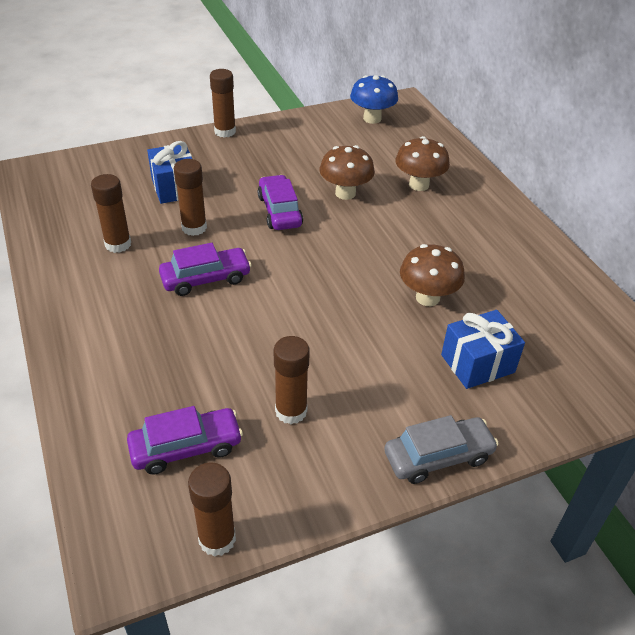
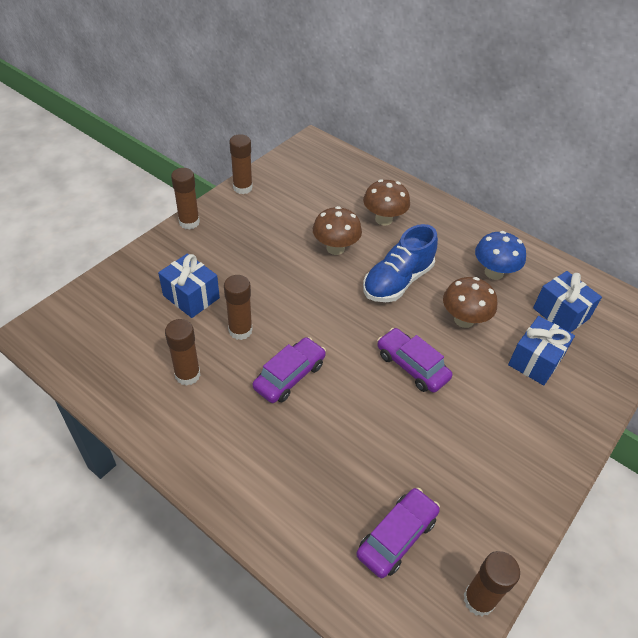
camera: 30 degrees left, 5 degrees up
(280, 211) = (297, 285): purple car -> purple car (412, 366)
(291, 411) = (445, 464): brown glue stick -> brown glue stick (242, 188)
(372, 119) = (301, 167): blue mushroom -> blue mushroom (493, 273)
(385, 241) = (397, 281): none -> blue shoe
(438, 457) = (566, 450): grey car -> none
(550, 333) = (561, 313): none -> blue gift

